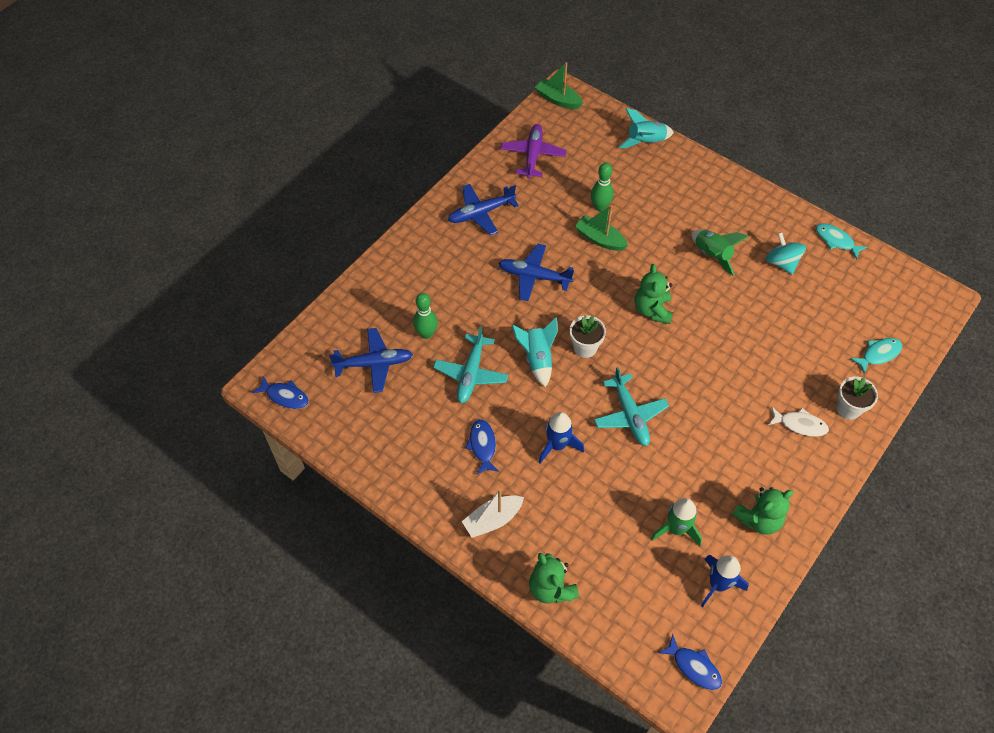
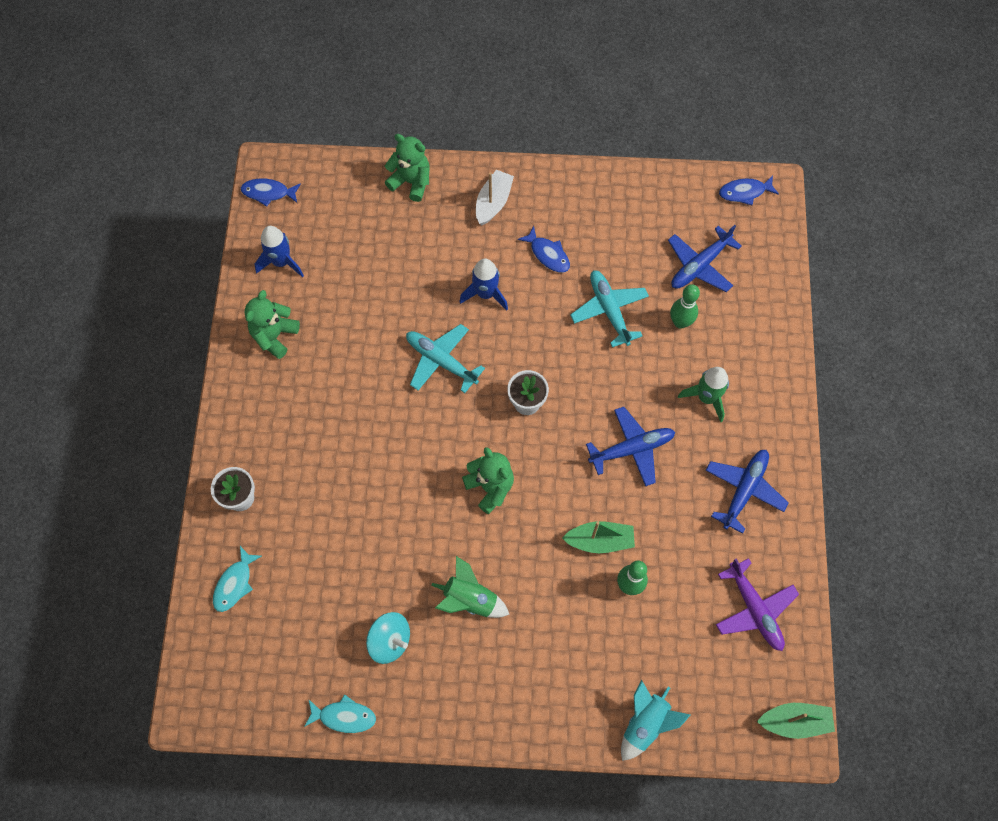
camera: 145 degrees right, 10 degrees up
(537, 358) = (562, 363): turquoise rocket -> none
(676, 529) = (340, 285): green rocket -> green rocket (706, 398)
(800, 425) = (279, 450): white fish -> none

